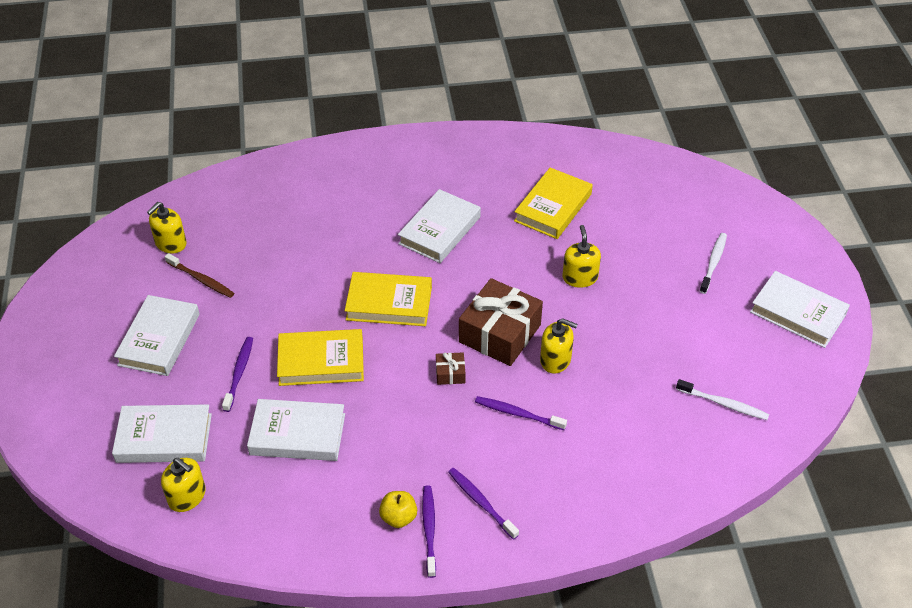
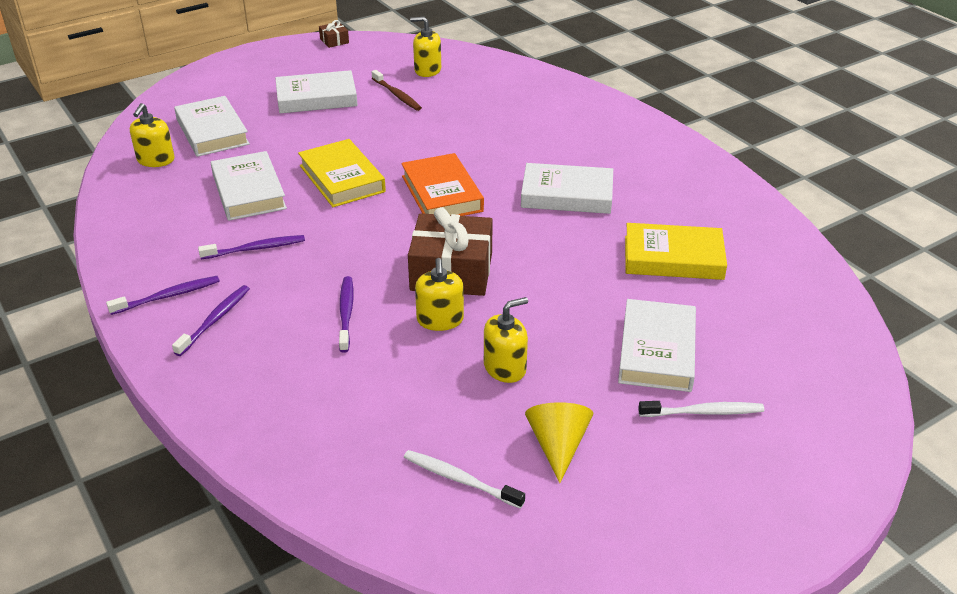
camera: 65 degrees right, 10 degrees down
(201, 280) = (397, 95): brown toothbrush -> brown toothbrush turned 45 degrees counterclockwise
(239, 373) = (302, 143): purple toothbrush -> purple toothbrush (255, 249)
(389, 303) = (441, 193): yellow book -> orange book
(398, 517) = (175, 274): yellow apple -> none
(450, 373) = (374, 255): brown gift -> brown gift (334, 41)
(580, 277) = (580, 306): yellow soap dispenser -> yellow soap dispenser (505, 368)
(713, 343) = (558, 445): none -> yellow cone
(723, 404) = (460, 479): white toothbrush -> white toothbrush turned 120 degrees clockwise
(797, 313) = (680, 522): white book -> white book (656, 351)

